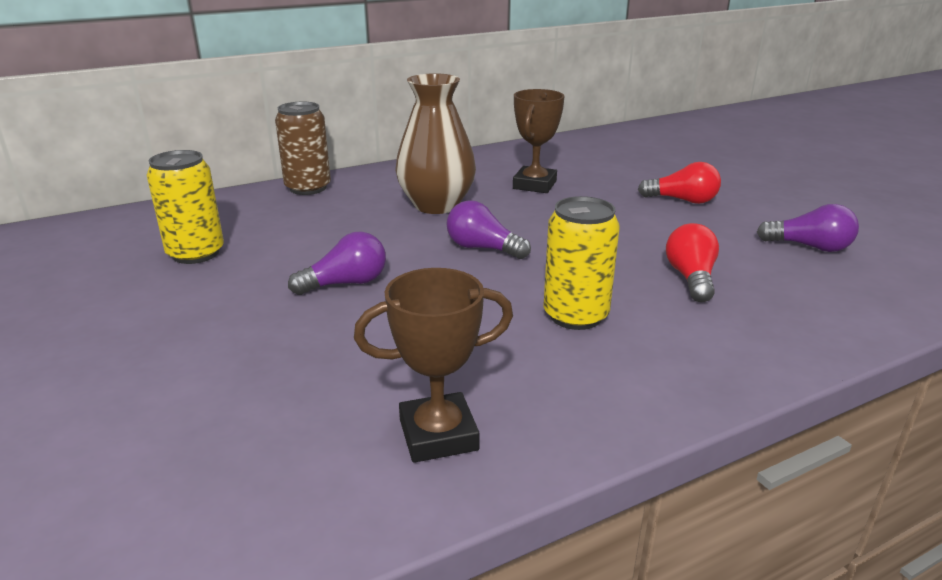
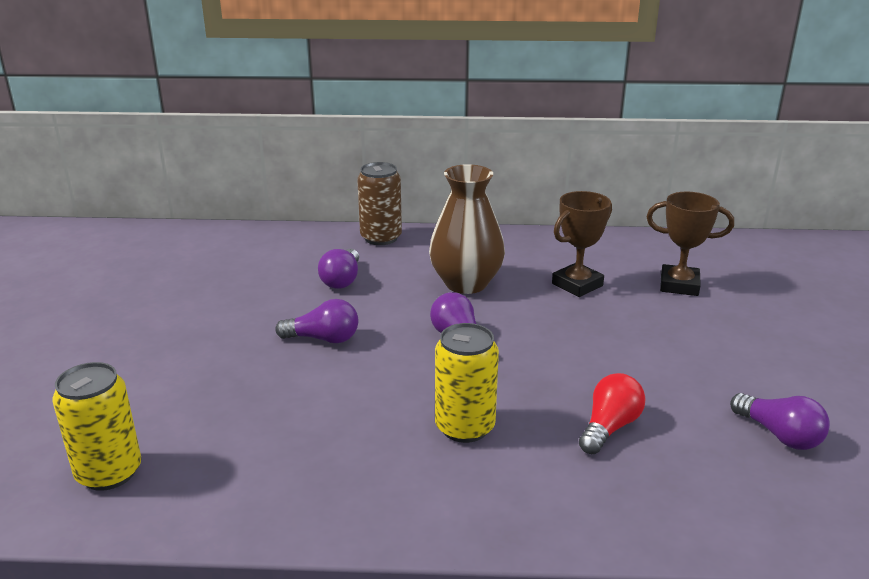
camera: 30 degrees right, 0 degrees up
(196, 253) = (248, 280): yellow can -> yellow can (109, 472)
(307, 230) = (342, 280): none -> purple light bulb
(438, 435) = (265, 483): brown trophy -> brown trophy (679, 285)
(682, 200) = (707, 342): red light bulb -> none

